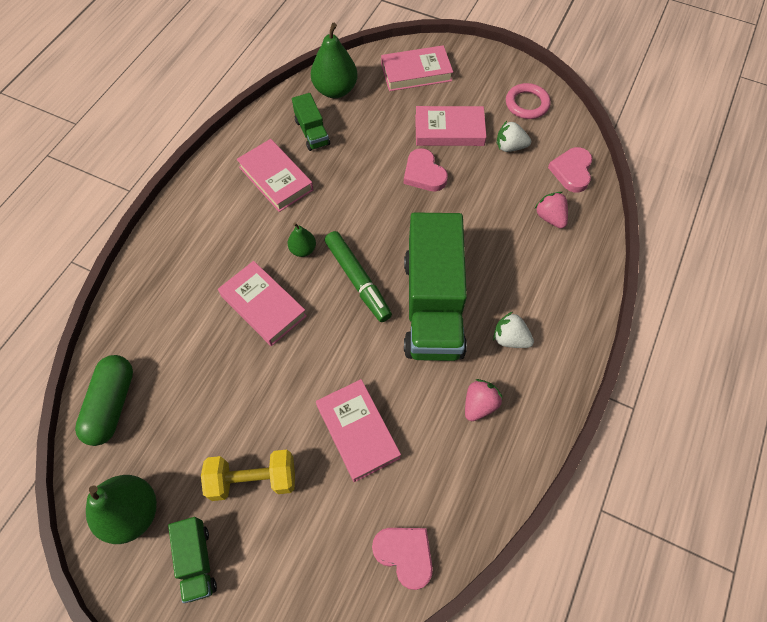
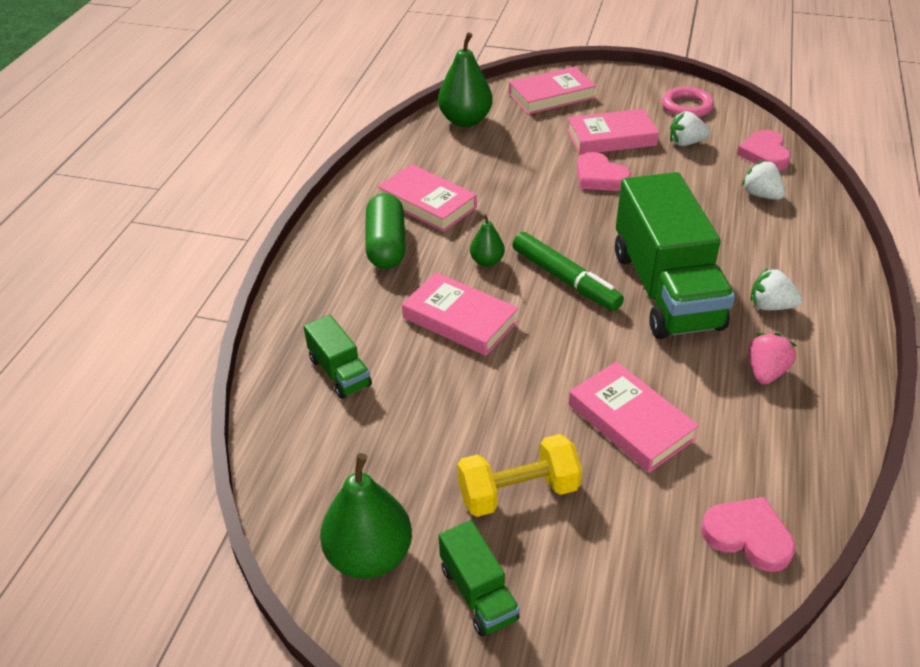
camera: 10 degrees left, 20 degrees down
(112, 405) = (300, 446): green capsule -> green capsule (386, 245)
(312, 132) = (453, 159): green truck -> green truck (339, 372)
(550, 217) = (761, 195): pink strawberry -> white strawberry

